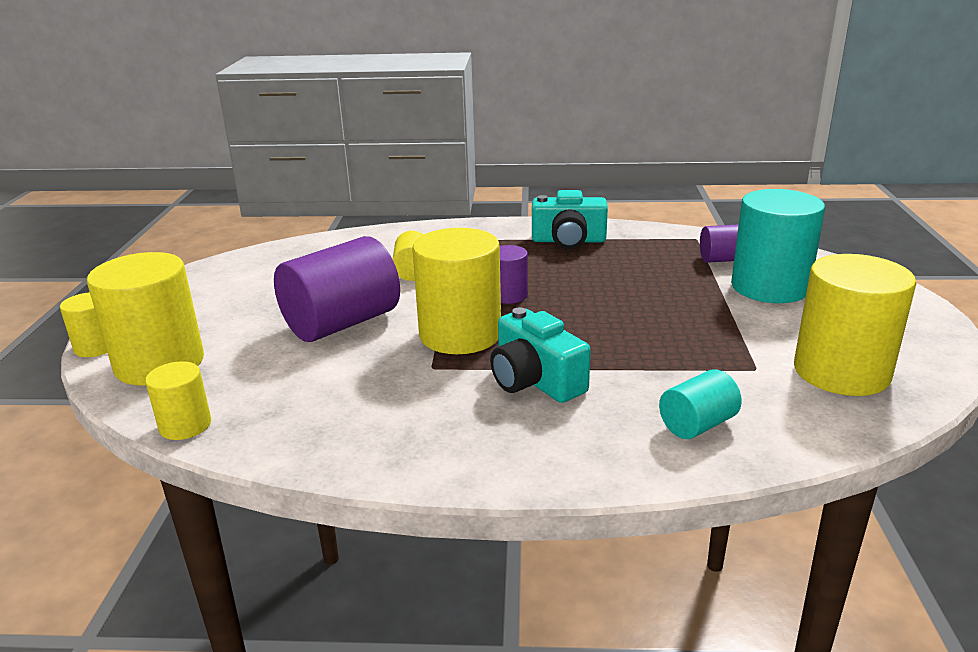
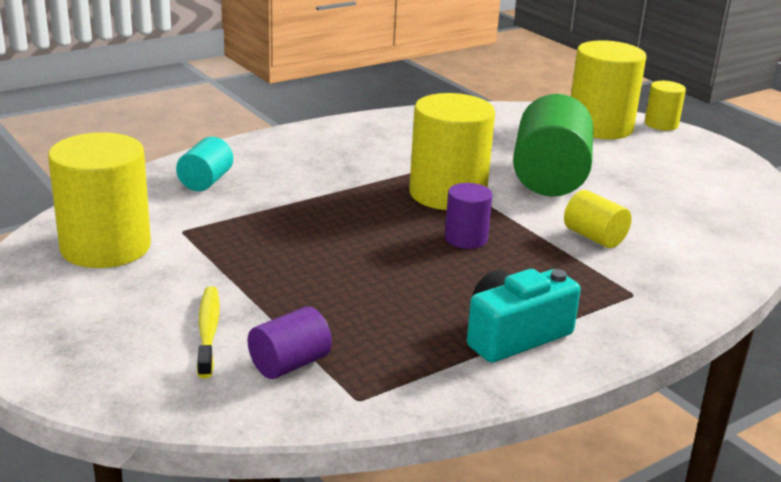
camera: 140 degrees right, 0 degrees up
(185, 425) = (508, 110): yellow cylinder -> none
(342, 323) = (549, 178): purple cylinder -> green cylinder
(535, 380) = (345, 179): turquoise camera -> none
(769, 287) = (208, 331): turquoise cylinder -> yellow toothbrush

